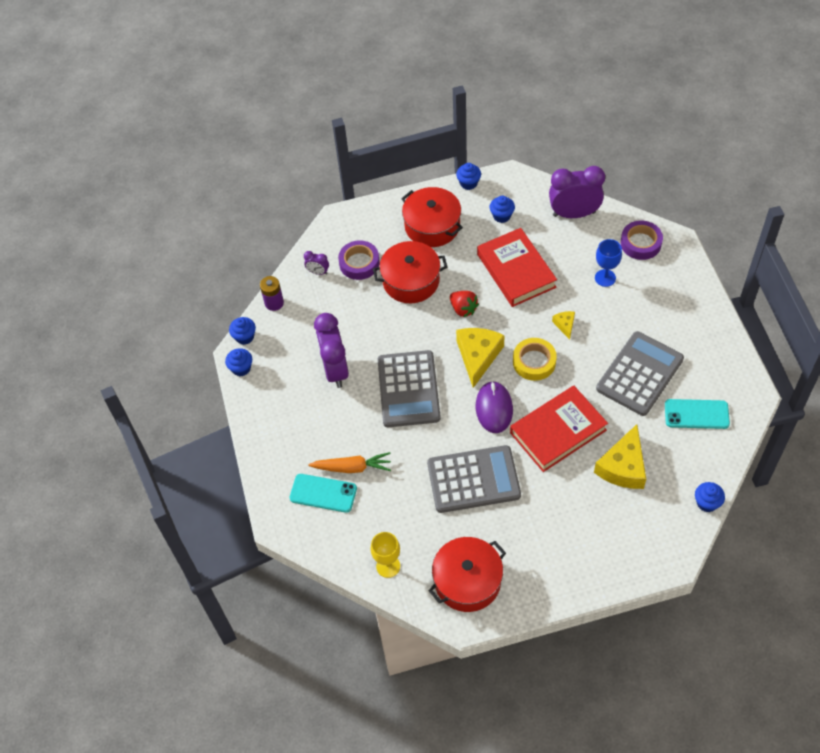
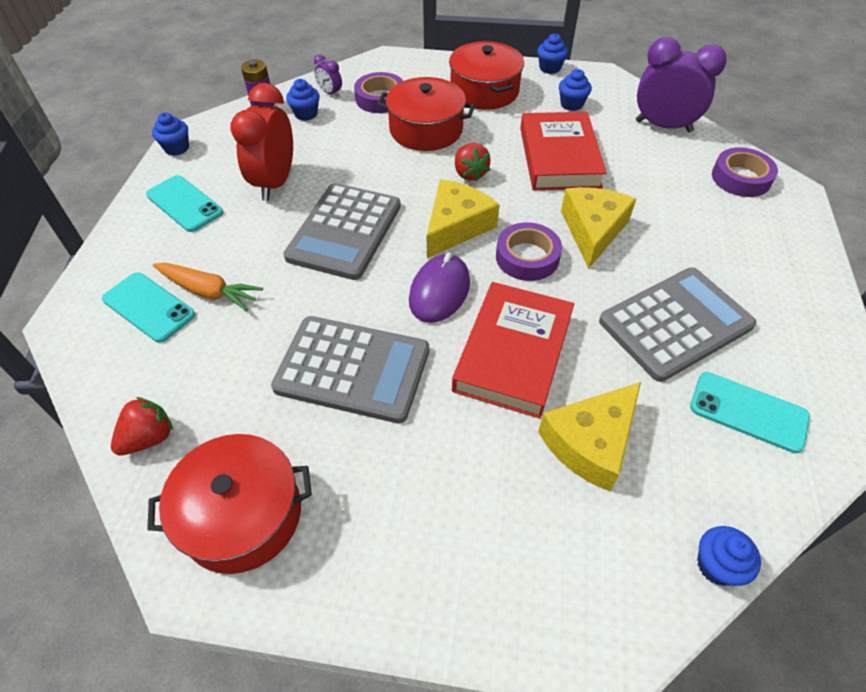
camera: 20 degrees right, 5 degrees down
(244, 337) = (206, 123): blue cupcake -> blue cupcake (306, 114)
(285, 411) = (184, 204): none -> turquoise phone
(335, 370) = (275, 183): purple clock -> red clock
(388, 566) = (149, 438): yellow goblet -> red strawberry
(534, 362) = (527, 257): yellow tape -> purple tape
(558, 431) = (513, 353): red book -> red book turned 60 degrees counterclockwise
(565, 325) = (592, 230): yellow cheese -> yellow cheese, size x2.07
(605, 278) = (674, 198): blue goblet -> none

